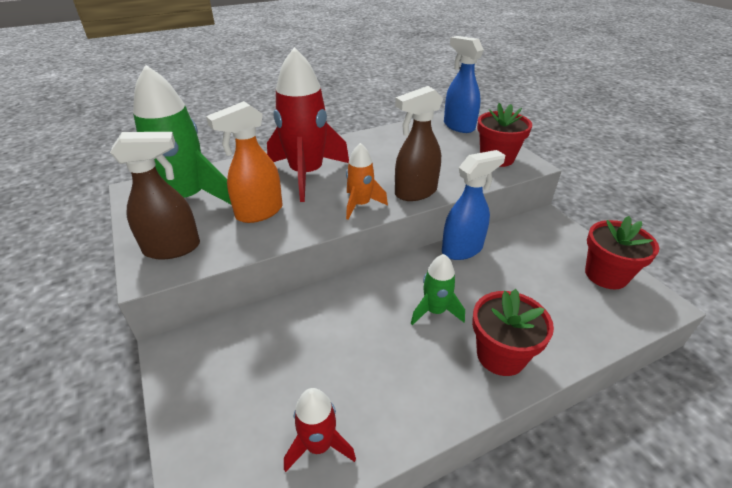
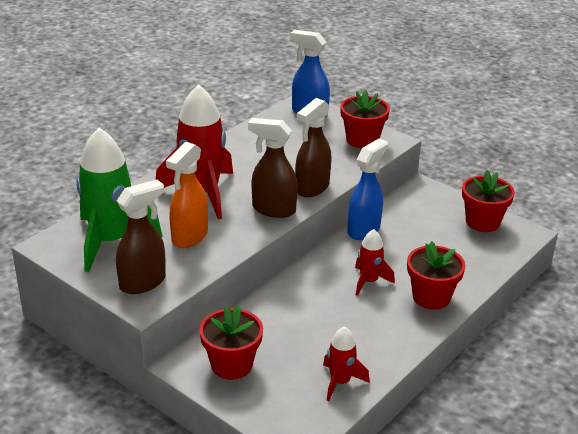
camera: 25 degrees left, 5 degrees down
(218, 370) = (231, 365): none -> red flower pot
(360, 205) = (273, 209): orange rocket -> brown spray bottle
(435, 311) = (369, 281): green rocket -> red rocket

